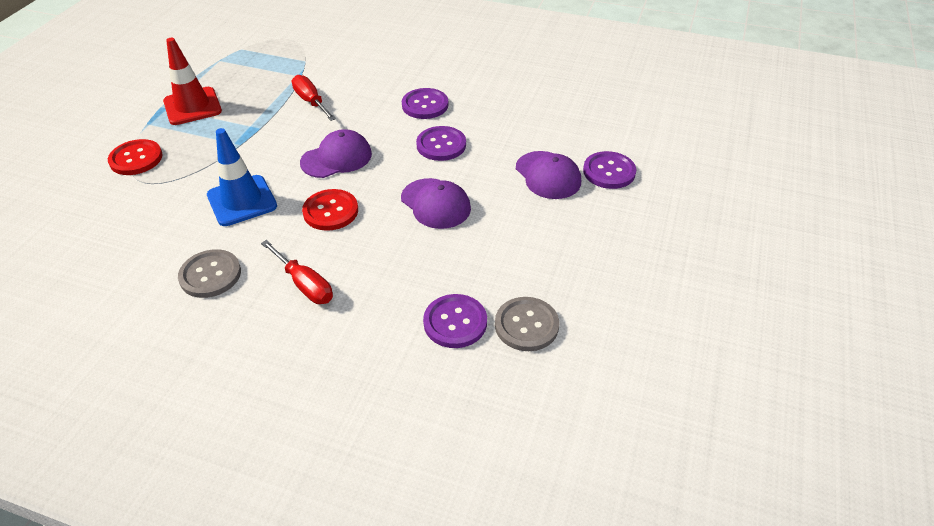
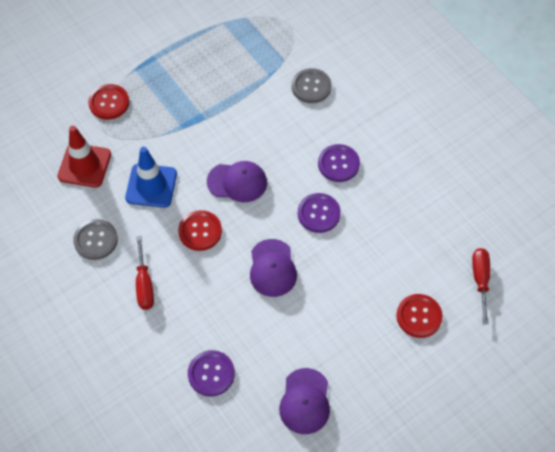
camera: 35 degrees right, 15 degrees up
(192, 106) = (174, 67): red traffic cone -> red traffic cone (84, 165)
(311, 102) = (258, 111): red screwdriver -> red screwdriver (480, 280)
(526, 325) = (251, 405): grey button -> grey button (311, 87)
(548, 175) = (371, 291): purple cap -> purple cap (305, 401)
(609, 171) = (419, 316): purple button -> red button

